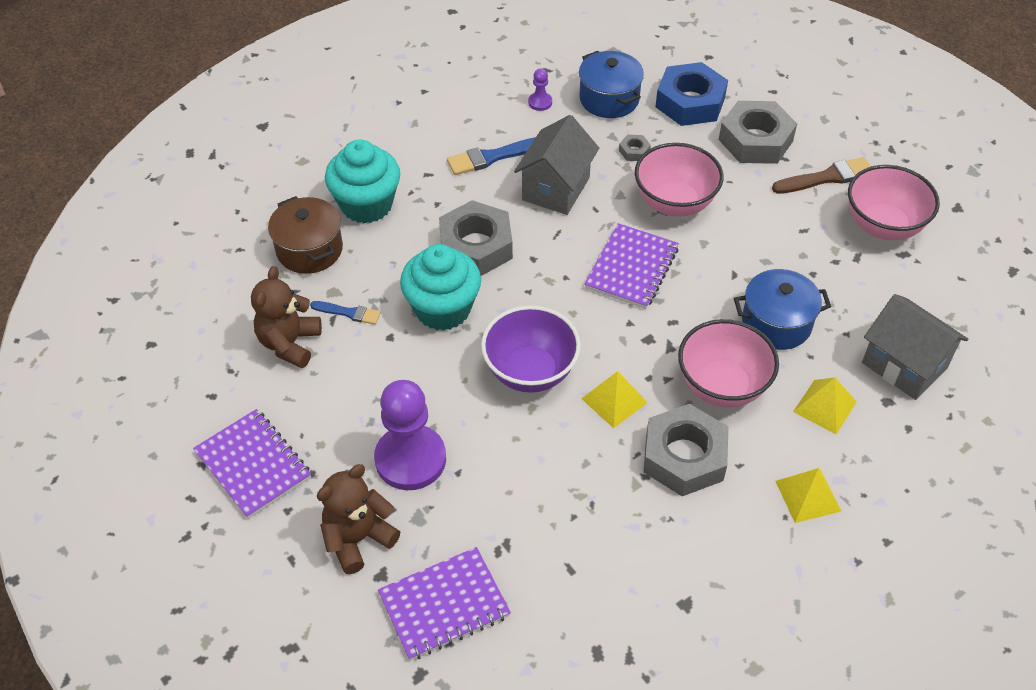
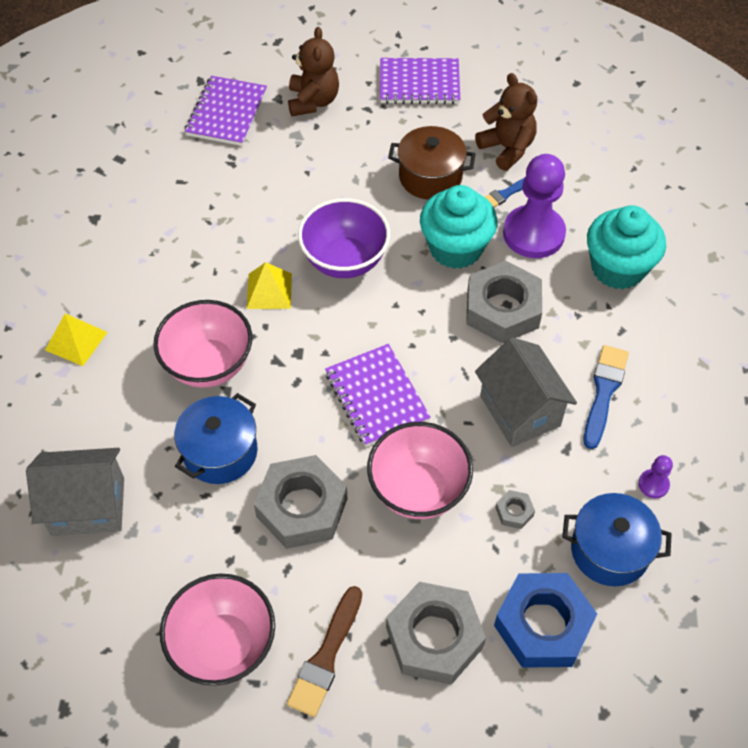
camera: 130 degrees right, 5 degrees up
(309, 250) = (595, 206): brown pot -> brown pot (430, 177)
(410, 459) = (343, 155): purple pawn -> purple pawn (533, 234)
(684, 457) = (183, 295): grey nut -> grey nut (302, 507)
(824, 406) = (120, 415): yellow pyramid -> none

